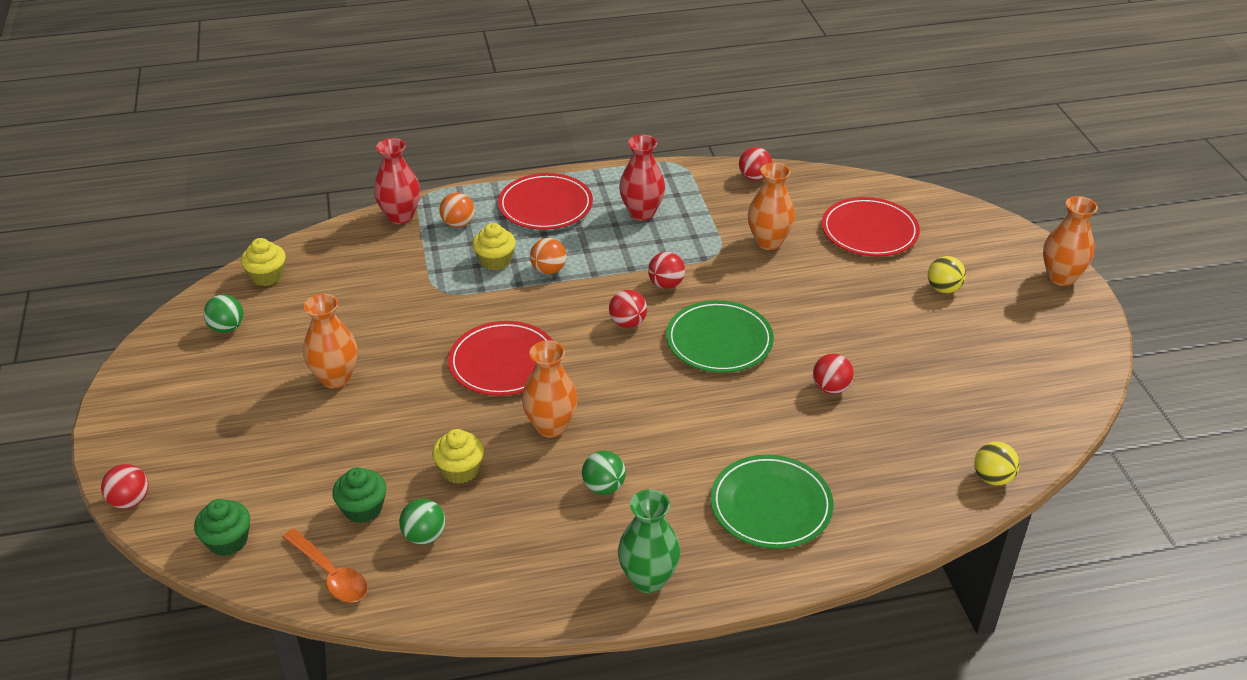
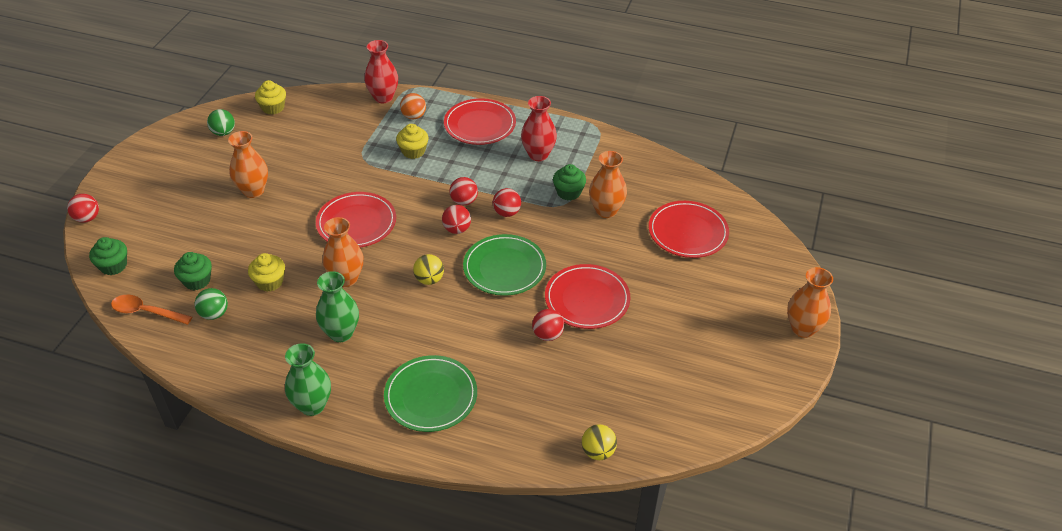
camera: 30 degrees right, 5 degrees up
(330, 574) = (146, 312): orange spoon -> orange spoon turned 120 degrees clockwise
(548, 270) = (441, 171): orange ball -> none
(604, 487) = (341, 333): green ball -> green vase
(712, 238) = (568, 192): none -> green cupcake
(754, 177) = (642, 158): red ball -> red ball (464, 201)
(835, 336) = (587, 299): none -> red plate
(943, 289) = (700, 298): yellow ball -> yellow ball (429, 279)

